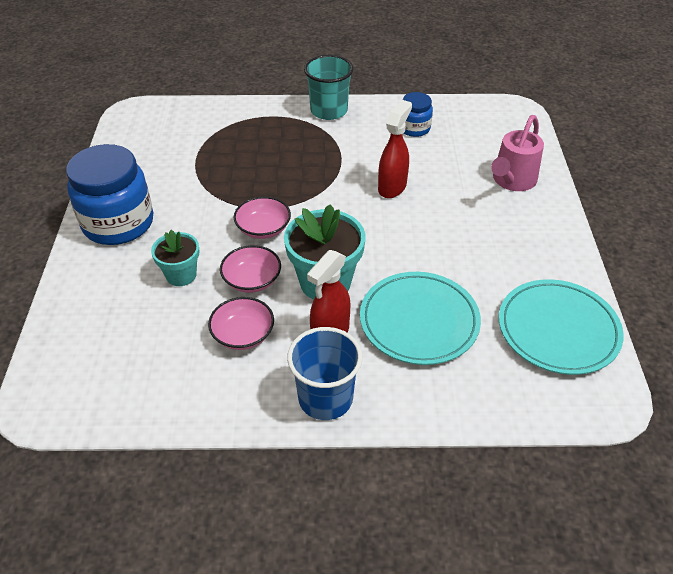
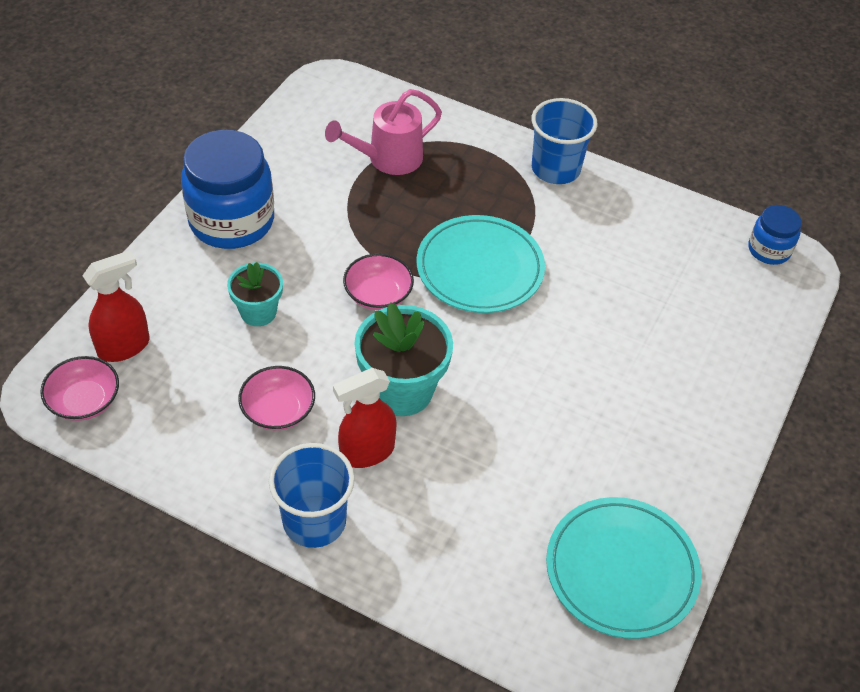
camera: 25 degrees right, 5 degrees up
(252, 280) = (326, 351): pink bowl -> pink bowl (84, 400)
(329, 111) = (555, 169): turquoise cup -> blue cup
(392, 187) = (559, 305): red spray bottle -> red spray bottle (124, 347)
(414, 128) = (644, 236): blue jar -> blue jar (769, 250)
(419, 321) = (471, 484): turquoise plate -> turquoise plate (480, 268)
(512, 181) = (713, 360): pink watering can -> pink watering can (387, 159)

